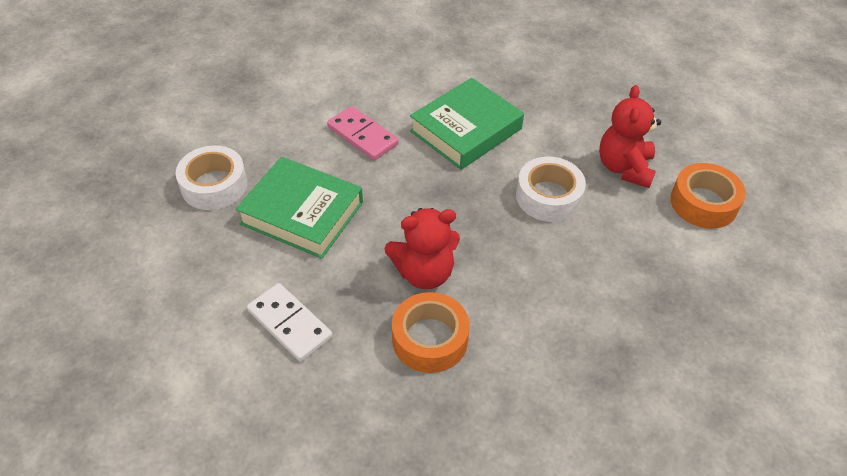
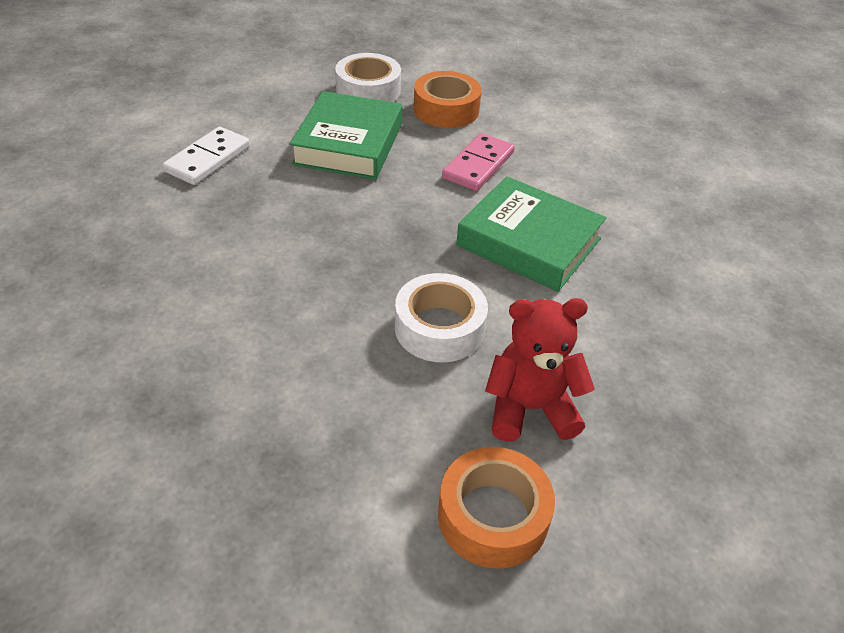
camera: 75 degrees right, 5 degrees down
(424, 273) = (286, 235): red teddy bear -> none
(430, 339) = (197, 249): orange tape -> orange tape (446, 109)

